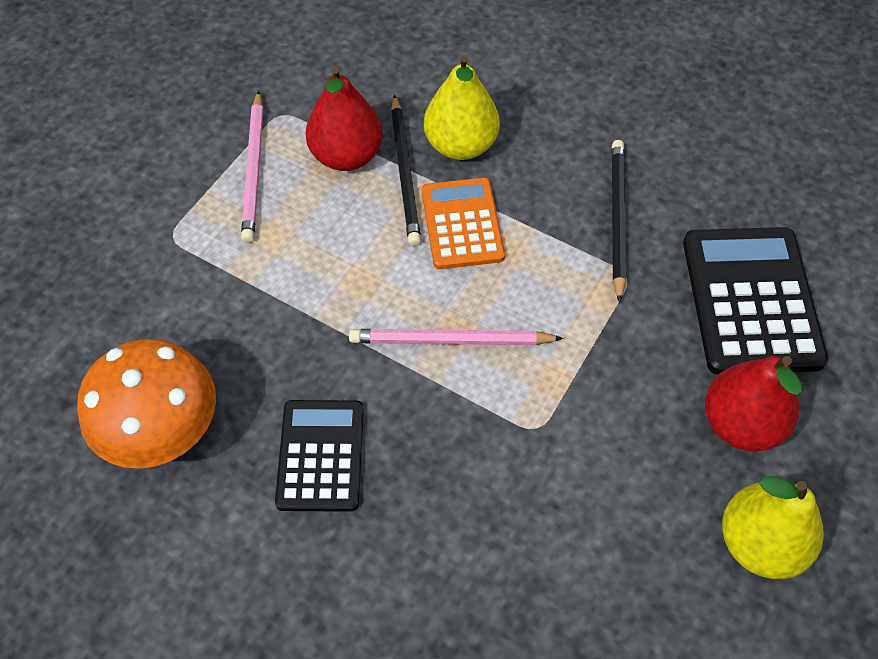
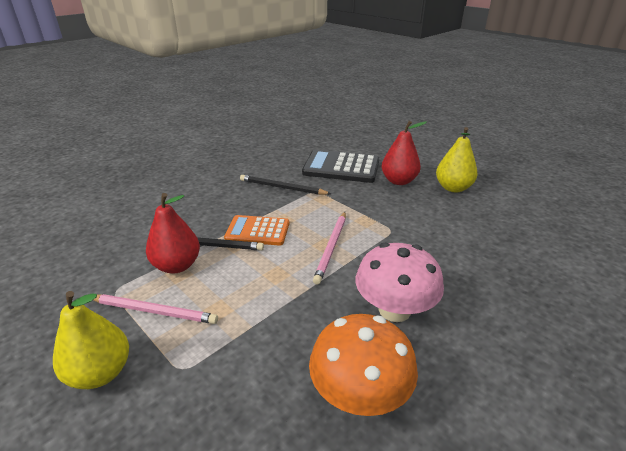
camera: 75 degrees left, 25 degrees down
(320, 455) = (394, 310): black calculator -> pink mushroom
(460, 145) = (204, 222): yellow pear -> yellow pear (100, 373)

